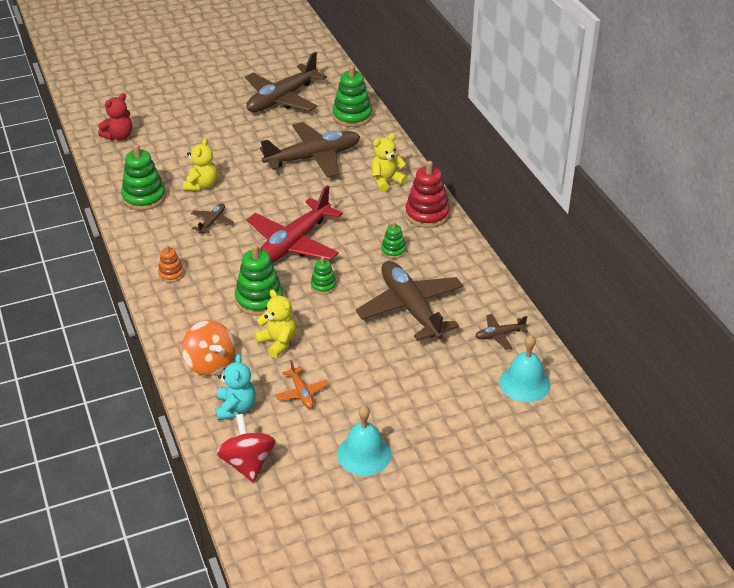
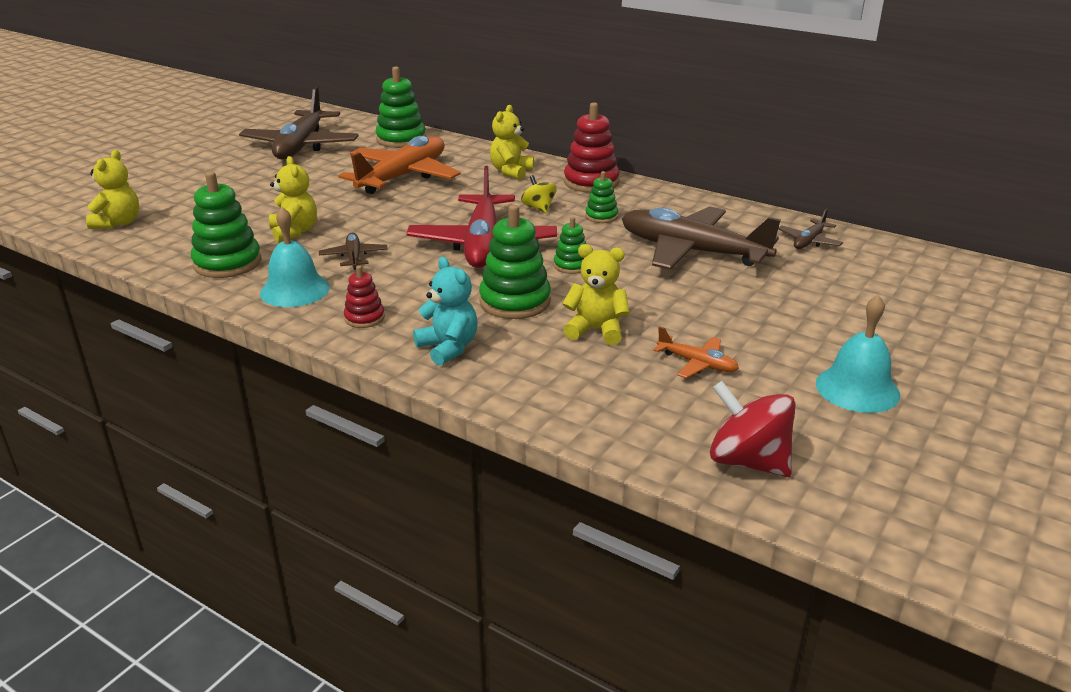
camera: 35 degrees left, 10 degrees down
(119, 136) = (118, 223): red teddy bear -> yellow teddy bear
(171, 274) = (364, 318): orange stacking toy -> red stacking toy
(210, 363) = (543, 382): orange spinning top -> none
(235, 408) = (643, 411): turquoise teddy bear -> turquoise teddy bear (448, 348)
(313, 157) = (403, 176): brown plane -> orange plane
(363, 225) = (538, 208): none -> yellow spinning top
(524, 383) = (895, 266): turquoise bell -> turquoise bell (295, 290)

